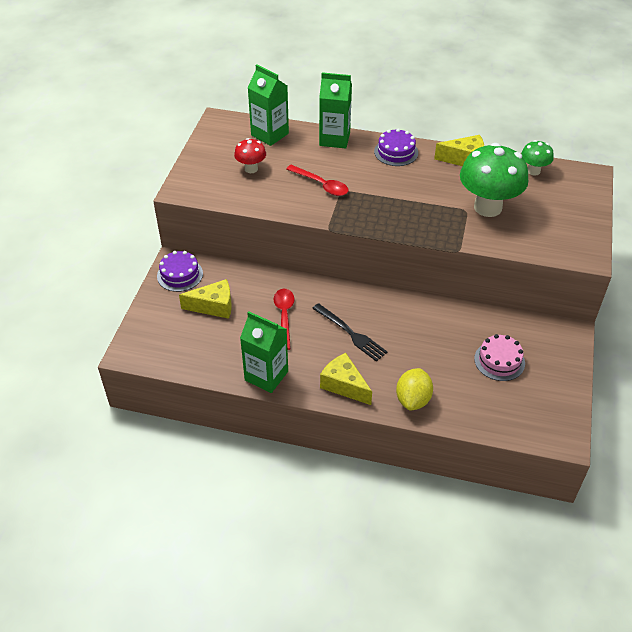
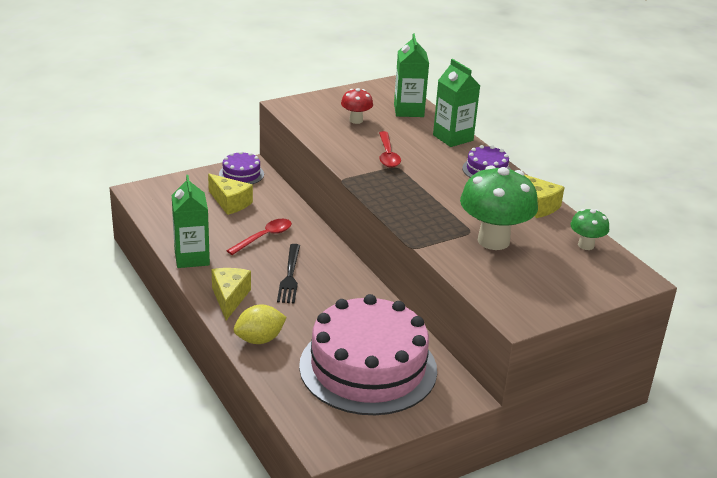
camera: 45 degrees right, 15 degrees down
(499, 361) = (368, 368): pink cake -> pink cake, size x2.38

